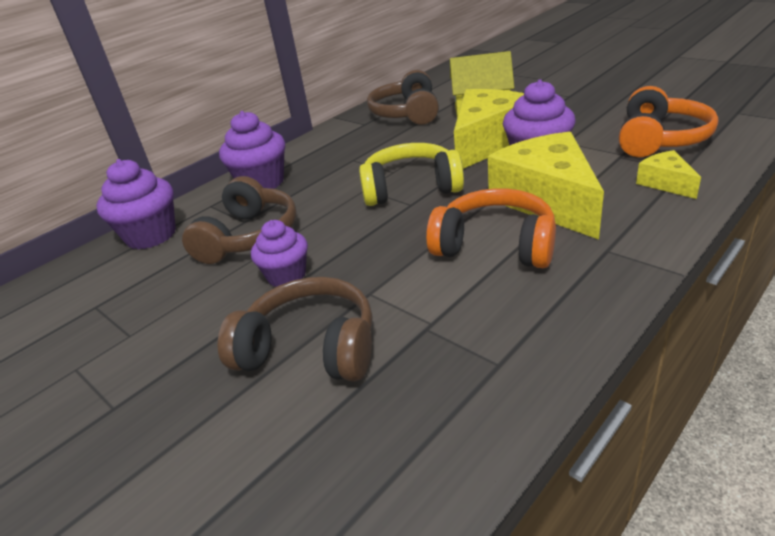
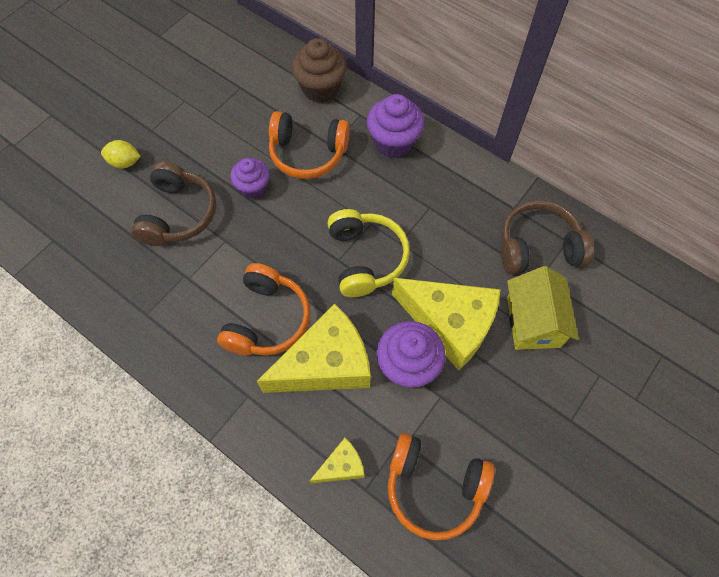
camera: 80 degrees right, 30 degrees up
(151, 235) = (320, 89): purple cupcake -> brown cupcake
(169, 438) = (125, 162): none -> yellow lemon
(249, 236) = (308, 153): brown headphones -> orange headphones

